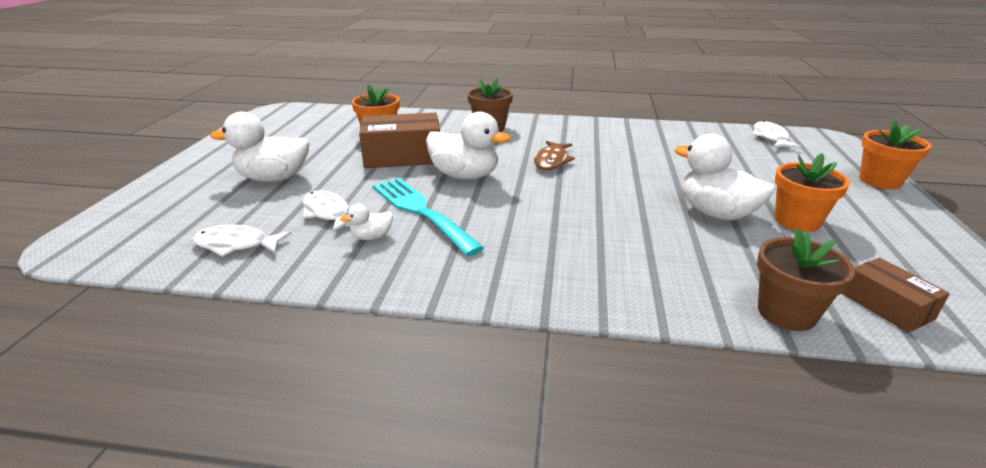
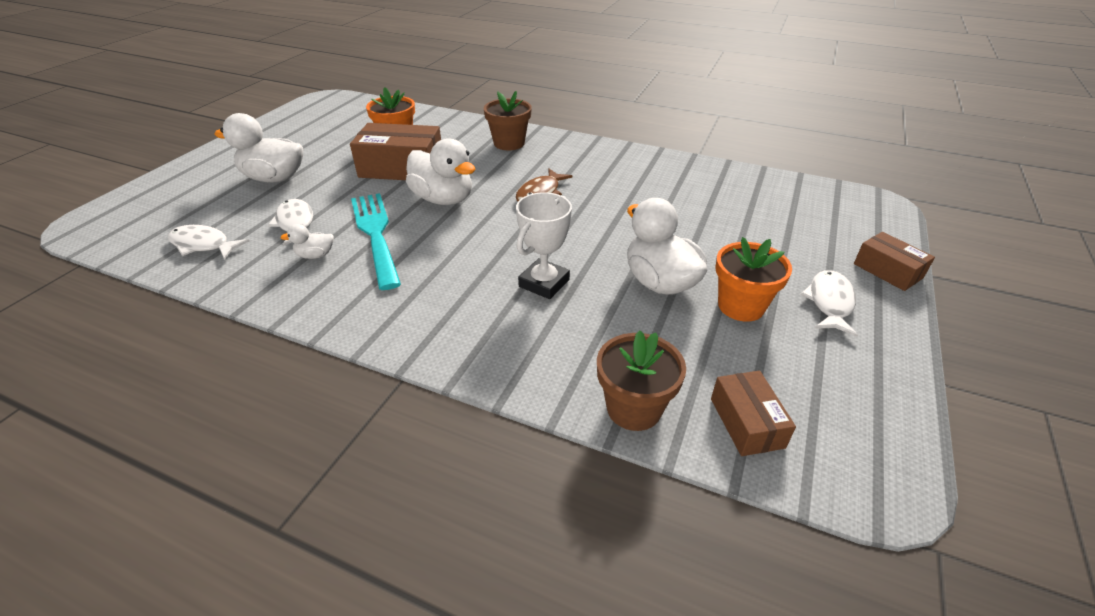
camera: 15 degrees right, 10 degrees up
(617, 228) = (544, 283): none -> white trophy
(770, 138) = (807, 194): white fish -> white fish (829, 302)
(880, 181) = (887, 271): orange flower pot -> brown box

